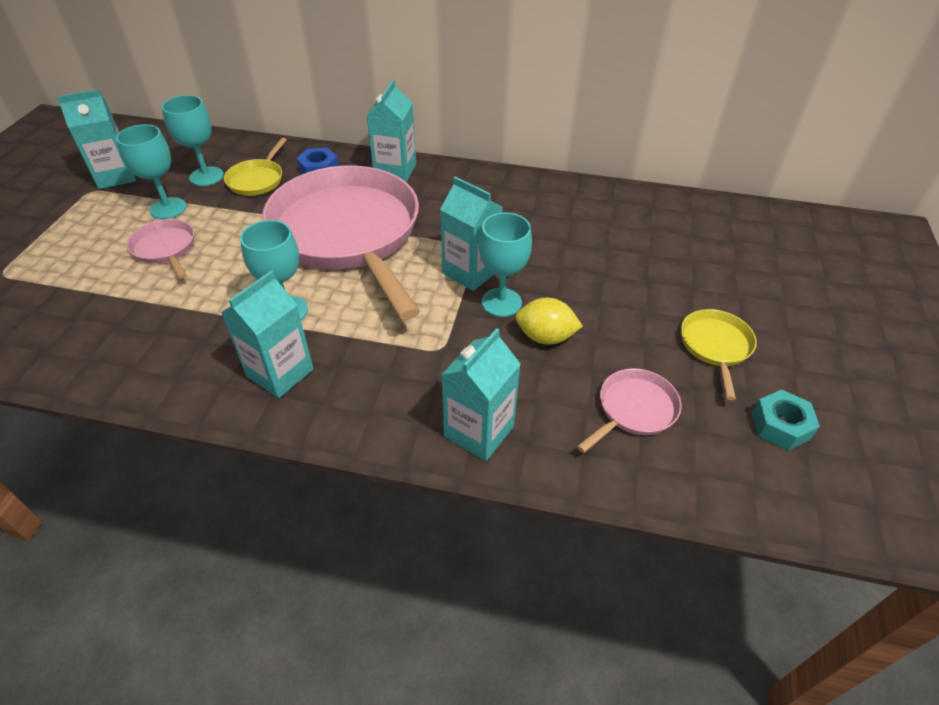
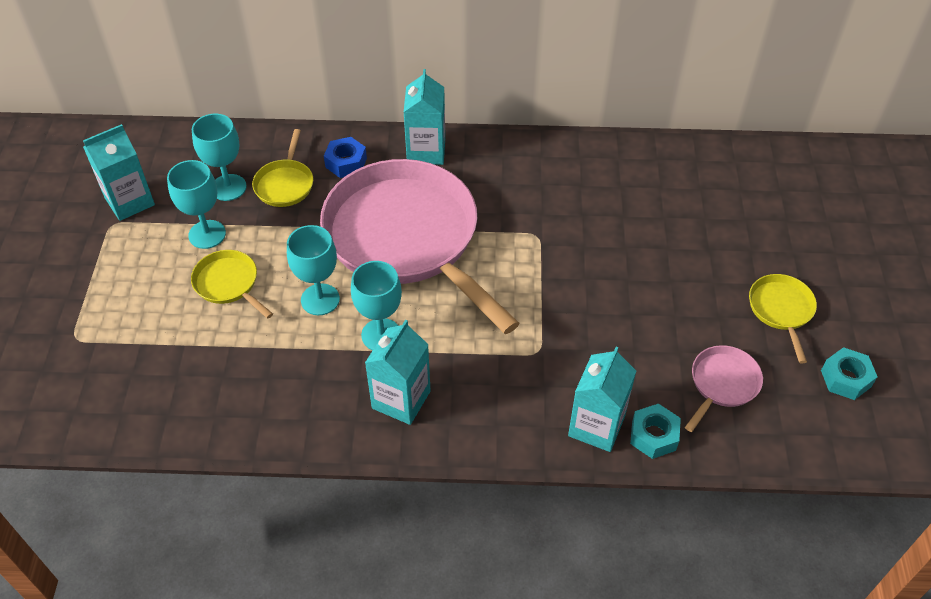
camera: 10 degrees left, 5 degrees up
(165, 249) = (229, 284): pink pan -> yellow pan
(470, 272) = (541, 265): turquoise carton -> none
(501, 302) = (580, 294): turquoise goblet -> turquoise goblet (320, 299)
(541, 452) = (653, 435): none -> turquoise nut
(545, 337) = (629, 324): yellow lemon -> none

